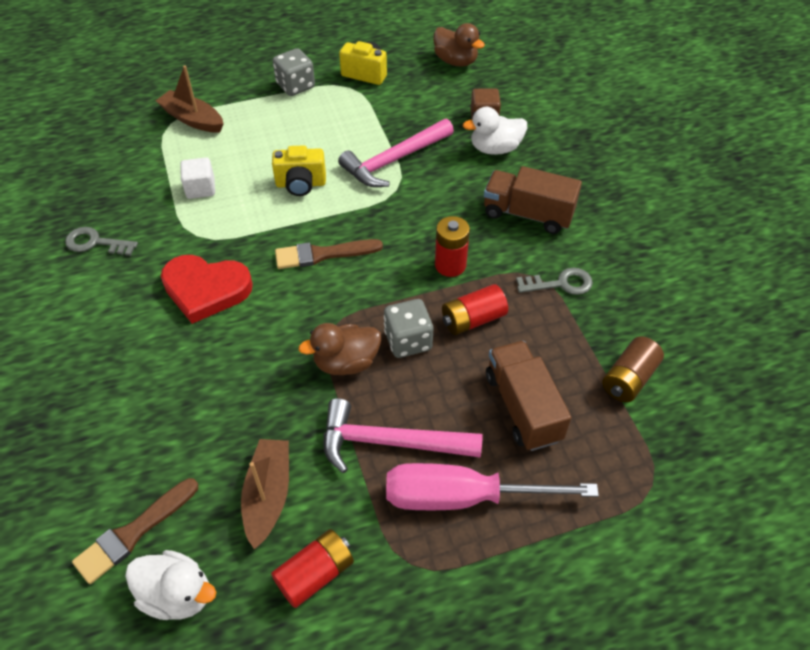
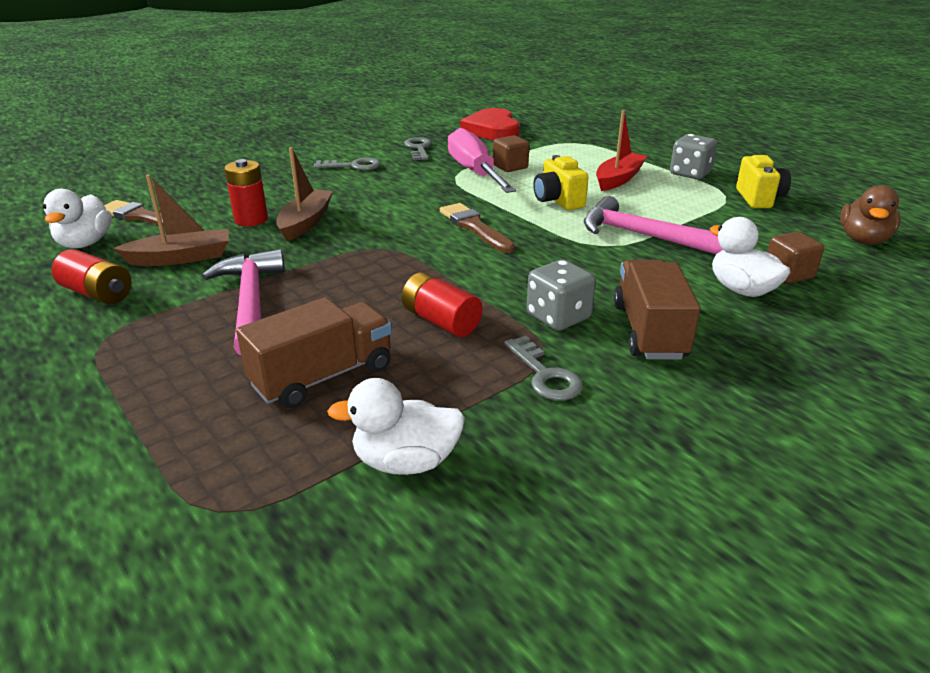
camera: 70 degrees right, 20 degrees down
(108, 310) = (353, 166): none -> grey key
(192, 119) = (590, 148): brown boat -> brown boat (305, 222)
(200, 189) = (510, 167): white cube -> brown cube
(206, 289) = (396, 191): red heart -> red heart (492, 130)
(278, 130) = (618, 179): none -> red boat
(346, 362) = (343, 263): brown duck -> none
(408, 341) = (387, 289): grey dice -> grey dice (558, 317)
(450, 265) = (514, 294): red battery -> red battery (251, 220)
(462, 497) = (186, 355): pink screwdriver -> pink screwdriver (474, 172)
(629, 379) = (405, 462): brown battery -> white duck

